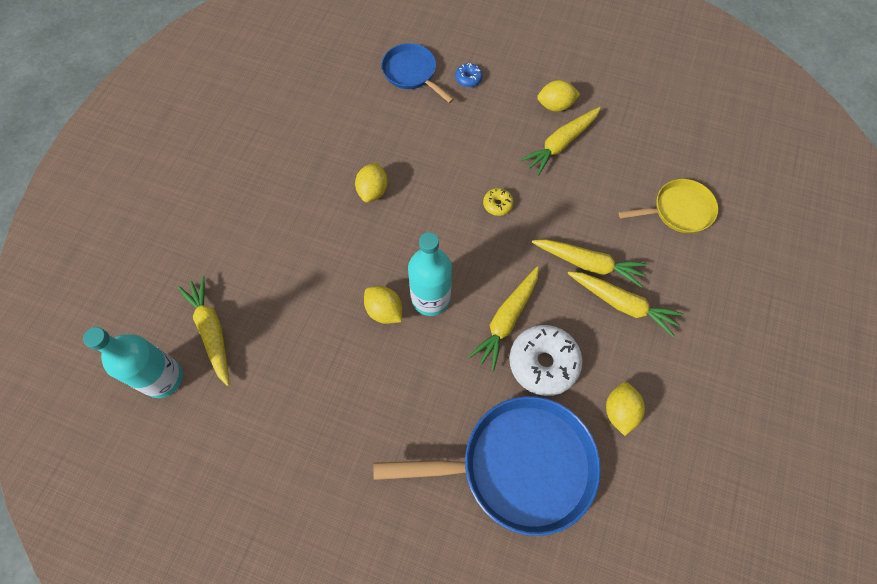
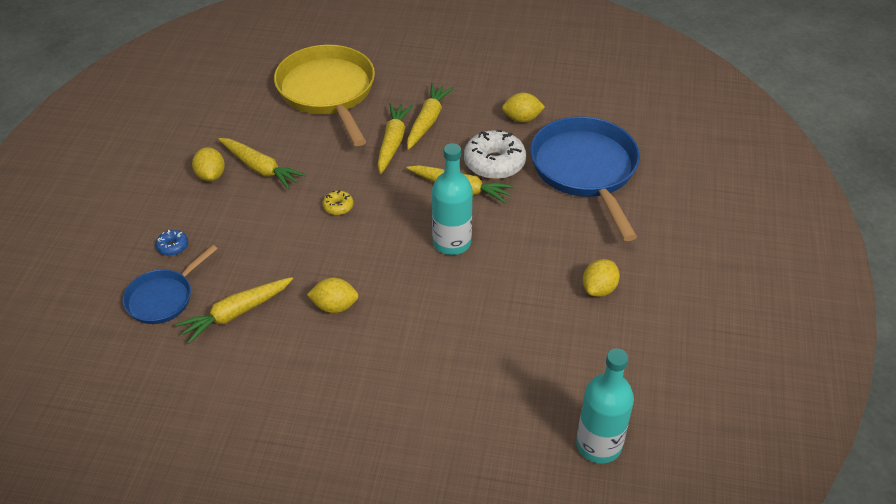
camera: 100 degrees left, 20 degrees down
(212, 331) = (534, 414): yellow carrot -> yellow carrot (236, 313)
(384, 311) = (473, 274): yellow lemon -> yellow lemon (599, 289)
(678, 210) = (328, 92): yellow pan -> yellow pan, size x1.84

